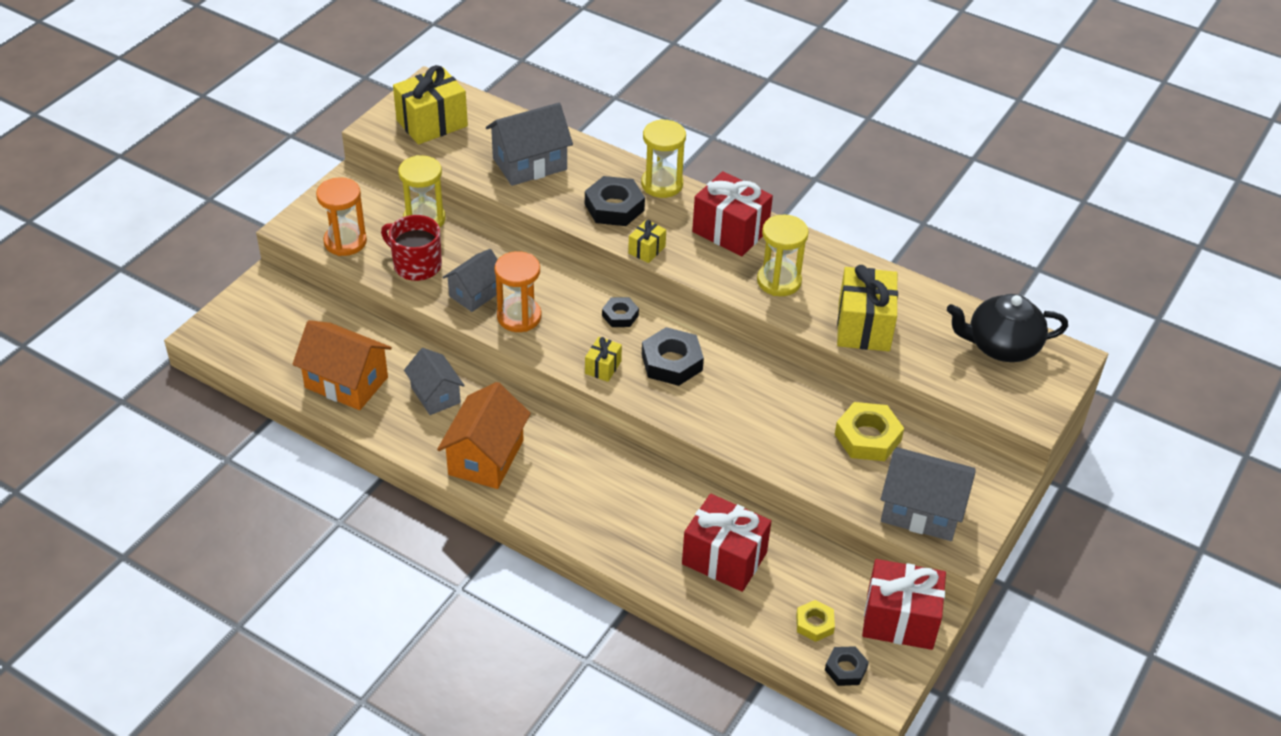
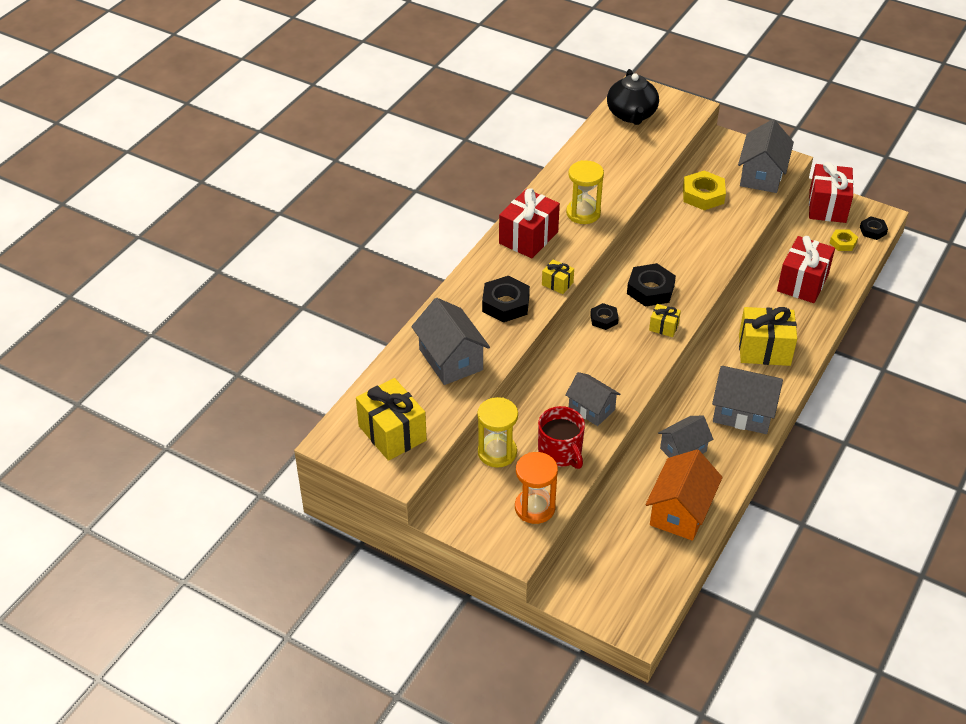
camera: 90 degrees left, 0 degrees up
(416, 265) = (560, 452): red mug -> red mug turned 60 degrees counterclockwise
(486, 457) = (743, 413): orange house -> grey house
(519, 317) = (615, 379): orange hourglass -> none
(662, 184) = (473, 276): yellow hourglass -> none
(863, 326) = (624, 174): yellow gift -> yellow gift (764, 350)

